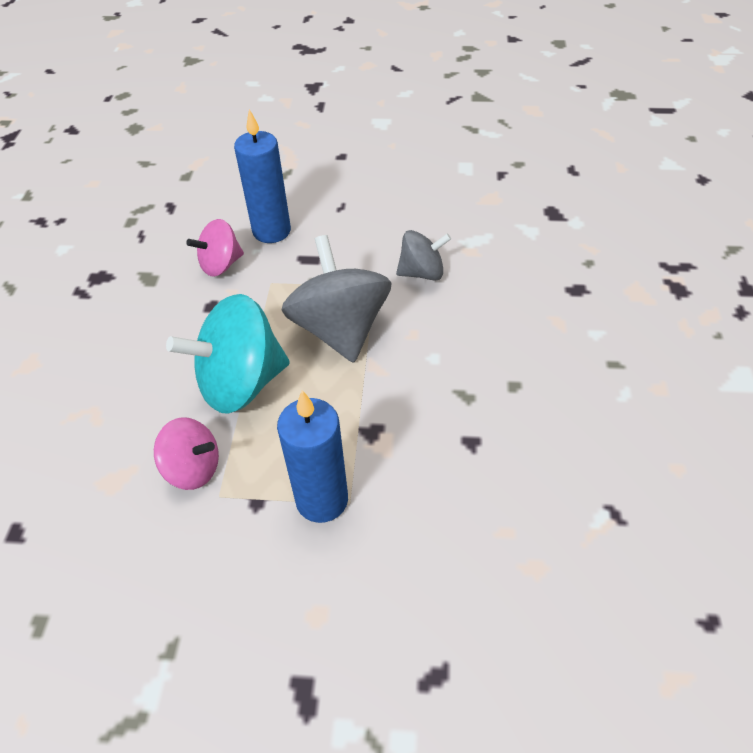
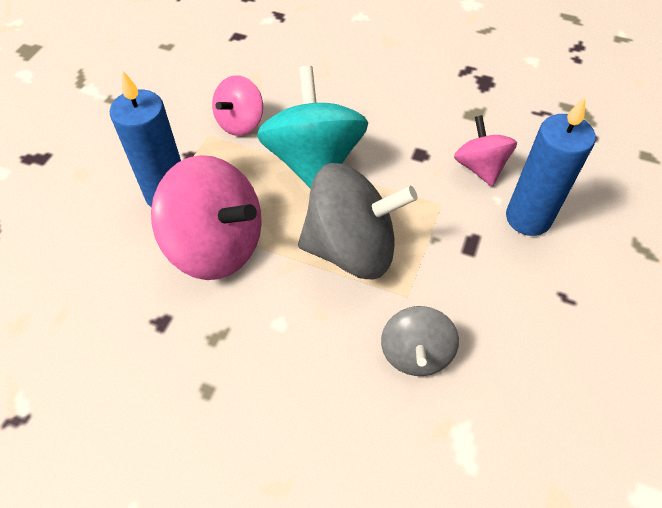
camera: 105 degrees right, 5 degrees up
(372, 429) = (216, 245): none -> pink spinning top

